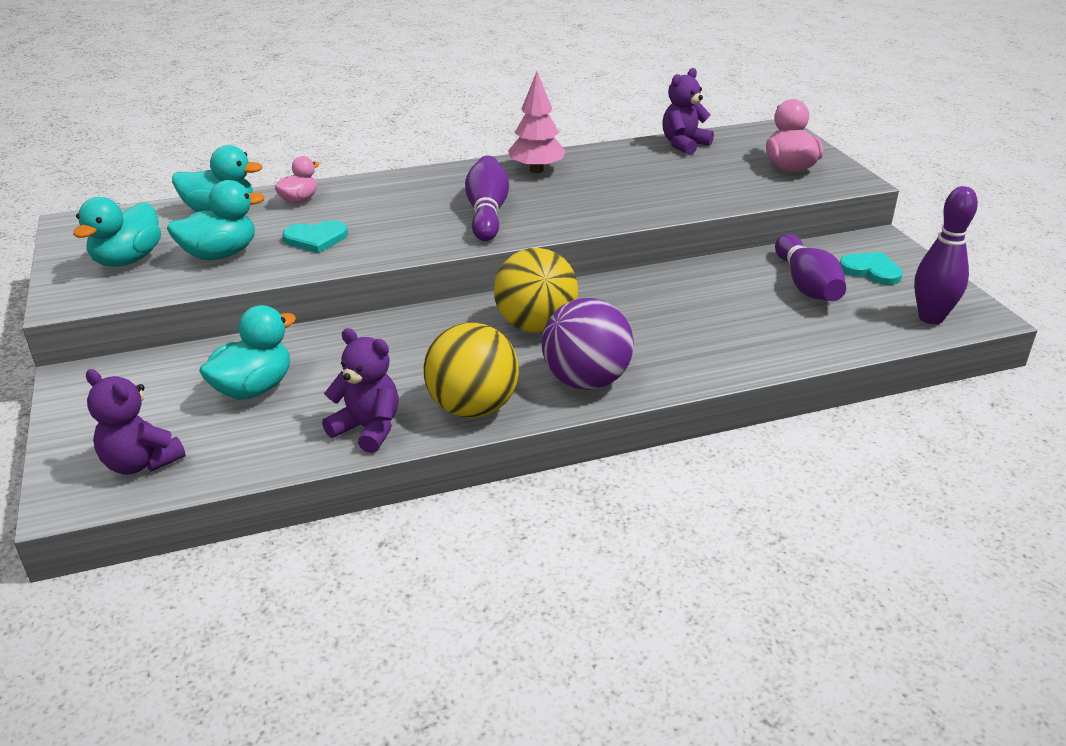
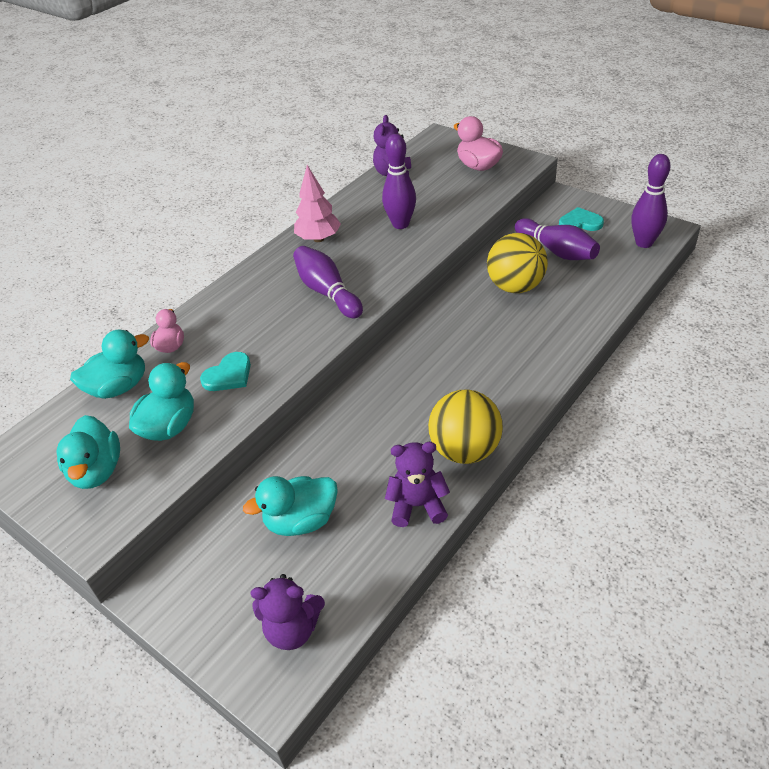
camera: 30 degrees left, 10 degrees up
(253, 389) = (301, 521): turquoise duck -> turquoise duck turned 120 degrees counterclockwise
(535, 325) = (433, 364): yellow ball -> yellow ball (515, 286)
(586, 381) = (509, 390): purple ball -> none
(634, 186) = (400, 224): none -> purple bowling pin

